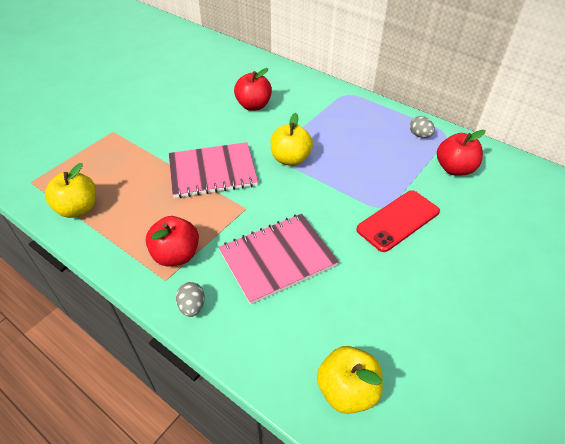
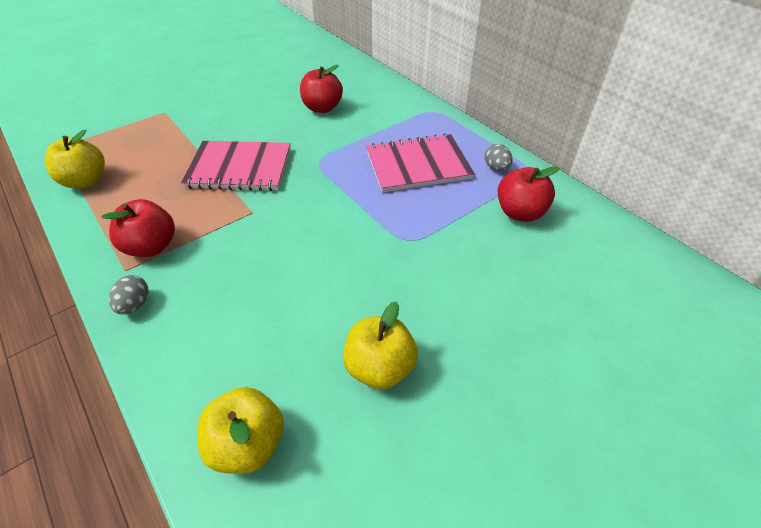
camera: 15 degrees right, 0 degrees up
(277, 258) = (255, 273): pink notebook -> pink notebook (418, 165)
(290, 159) = (331, 169): yellow apple -> yellow apple (380, 367)
(398, 220) = (418, 259): red phone -> none

